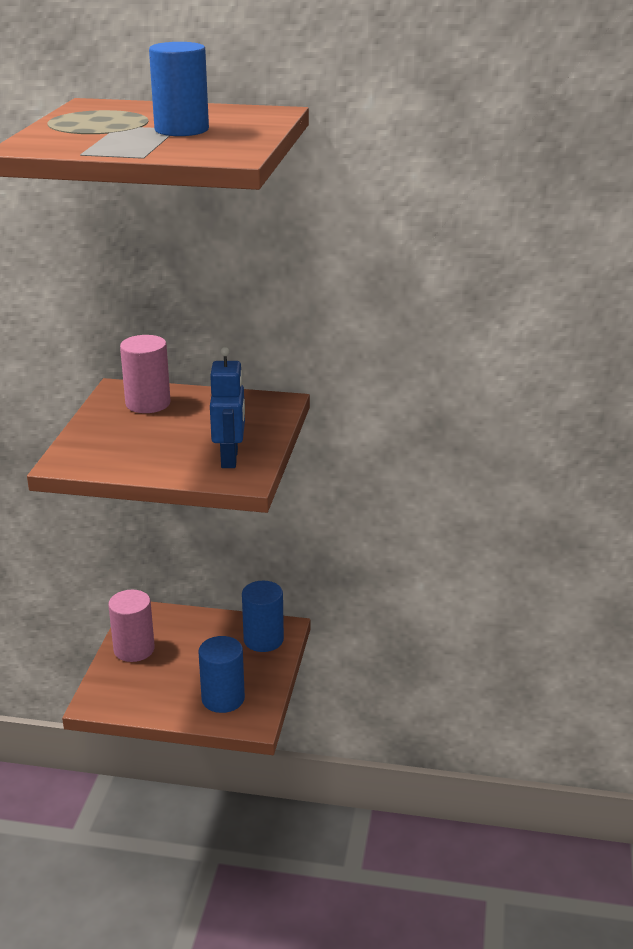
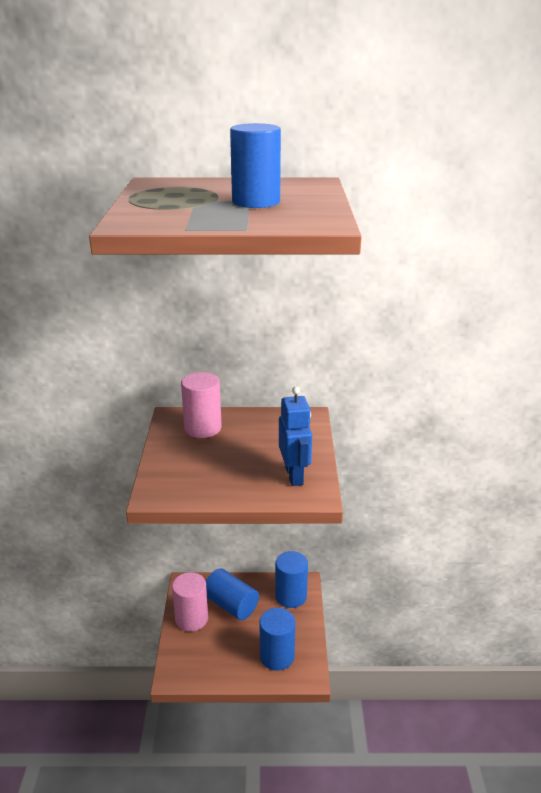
camera: 10 degrees left, 0 degrees up
(186, 640) = (231, 605): none -> blue cylinder

